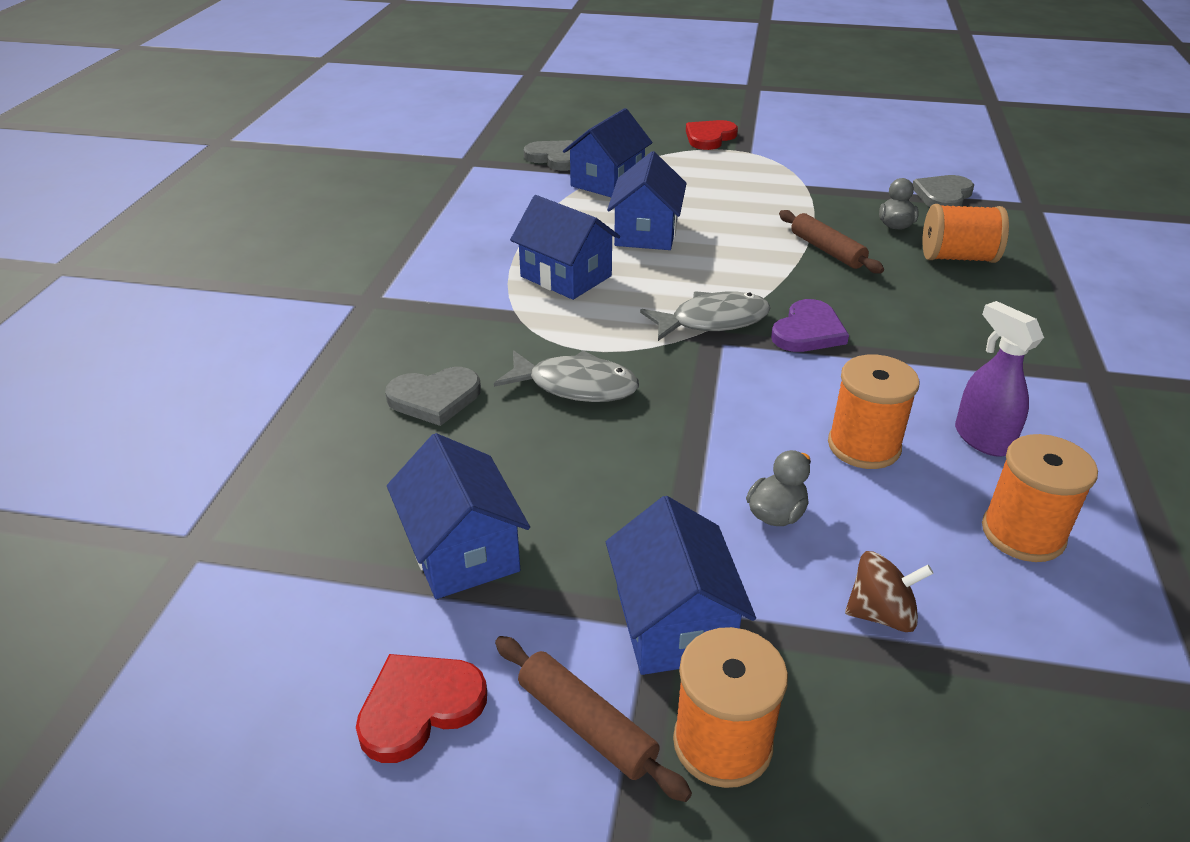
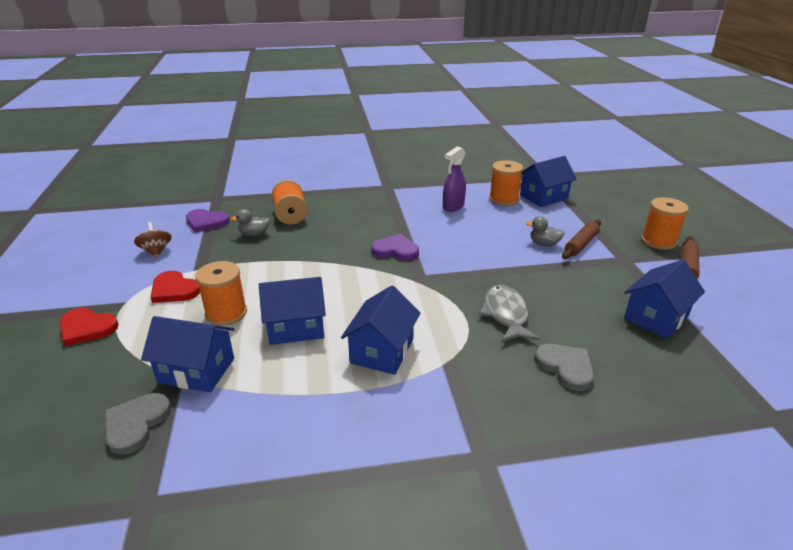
camera: 110 degrees left, 5 degrees down
(419, 707) = (733, 303): red heart -> red heart (174, 290)
(674, 623) = (625, 257): blue house -> blue house (543, 197)
(712, 321) = (404, 280): grey fish -> none
(827, 250) = (297, 253): brown rolling pin -> brown rolling pin (581, 244)
(864, 446) = (481, 229): orange spool -> orange spool (226, 313)
(881, 614) = (571, 220): brown spinning top -> brown spinning top (156, 251)
(943, 195) = (206, 222): grey heart -> purple heart

